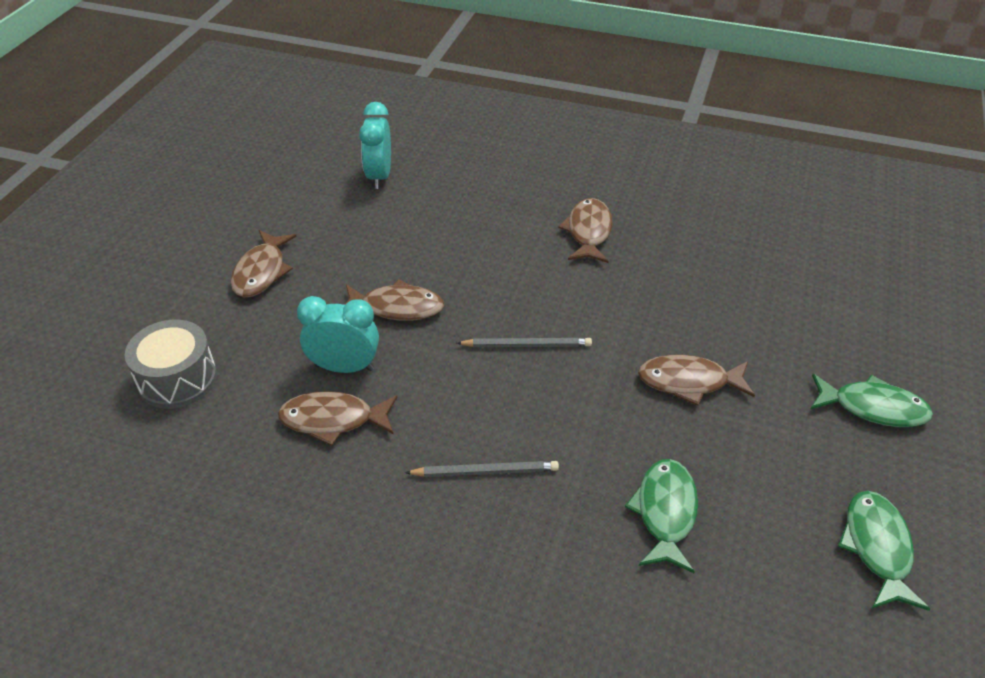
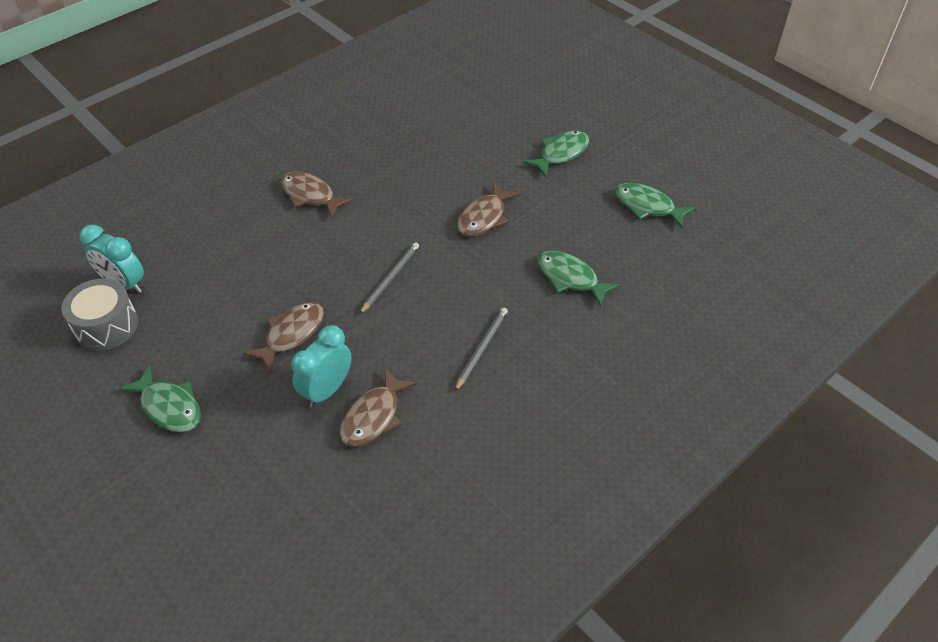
camera: 60 degrees left, 5 degrees up
(177, 379) = (248, 507): grey drum -> grey drum (106, 326)
(261, 272) = (169, 407): brown fish -> green fish

